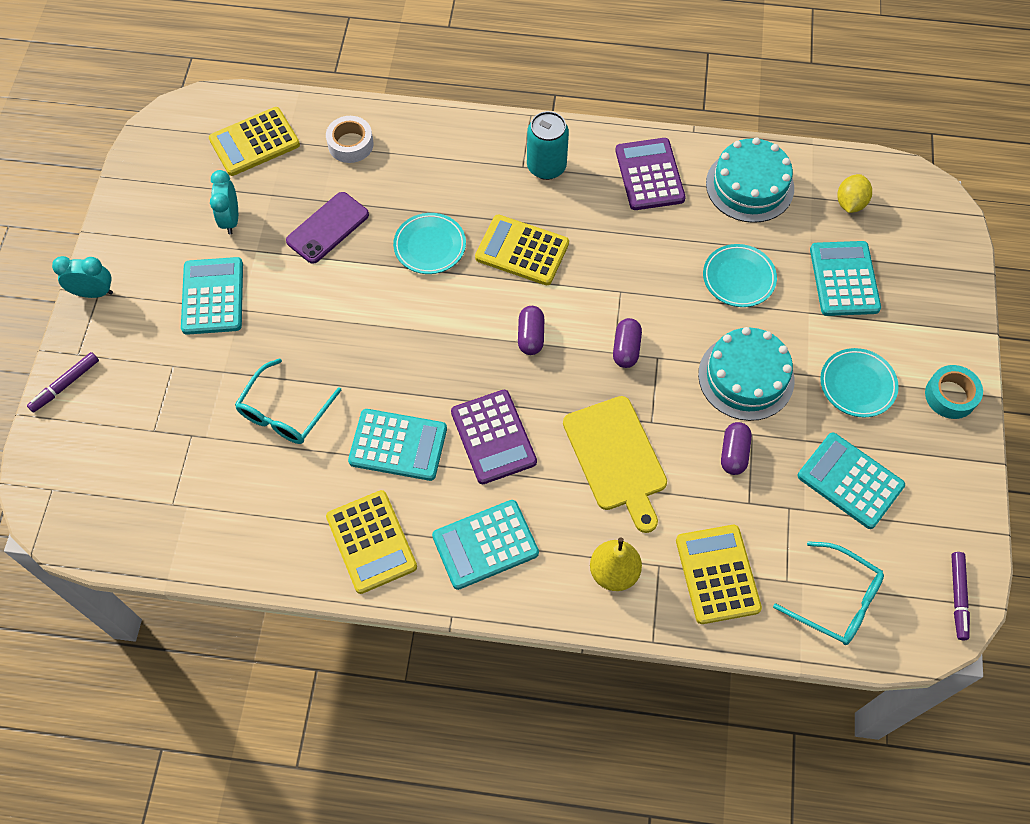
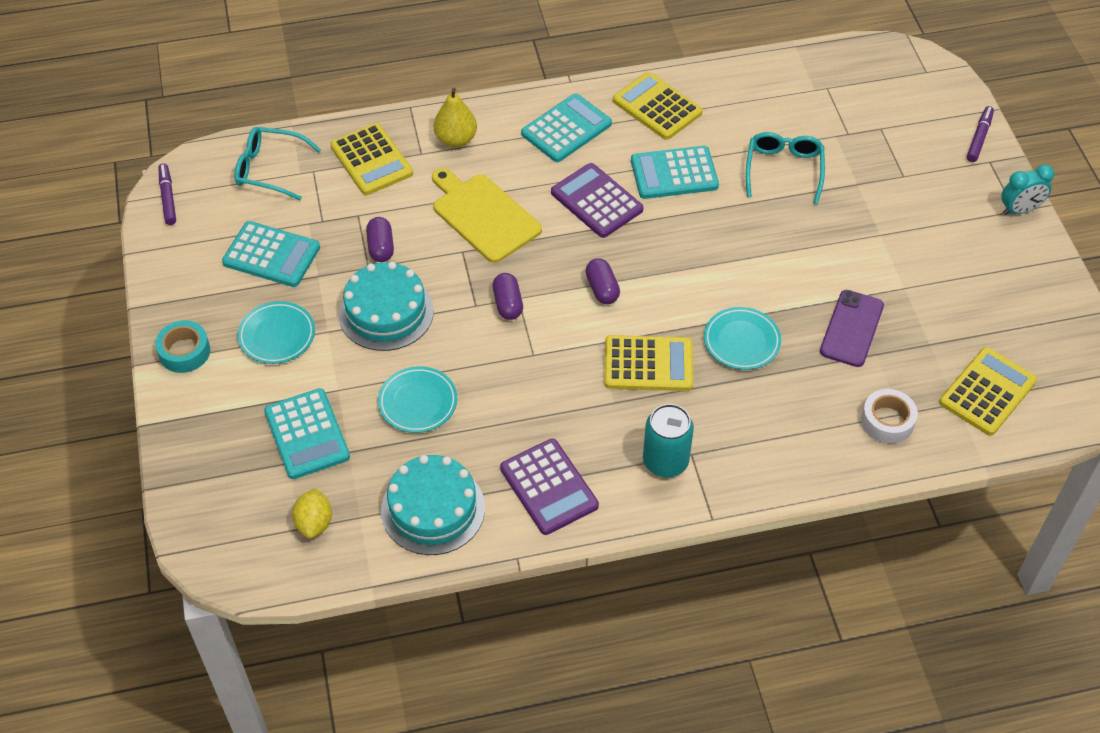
camera: 160 degrees right, 10 degrees down
(213, 296) = (912, 237): turquoise calculator -> none
(231, 219) = (950, 308): turquoise clock -> none

